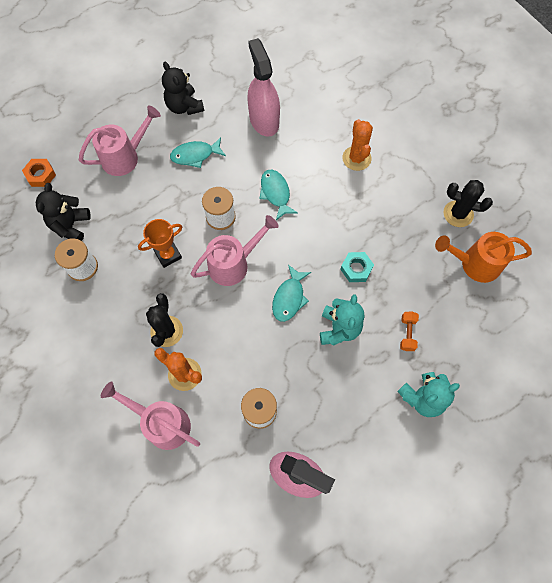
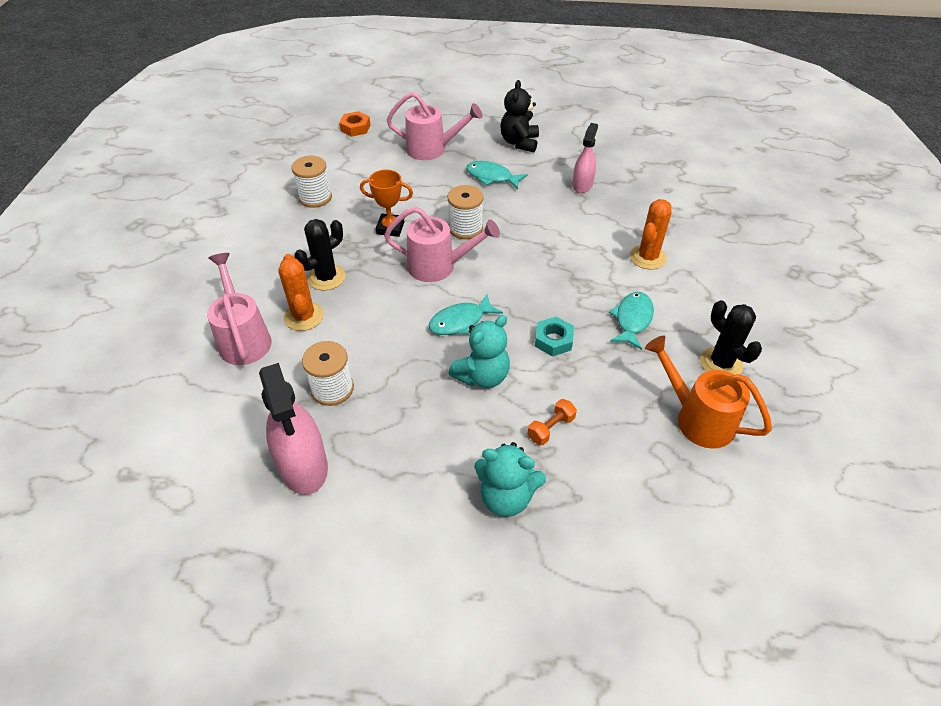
camera: 40 degrees right, 20 degrees down
(70, 225) = (339, 168): black teddy bear -> none
(264, 120) = (582, 185): pink spray bottle -> pink spray bottle, size x0.61
(276, 193) = (535, 239): turquoise fish -> turquoise fish (632, 319)

